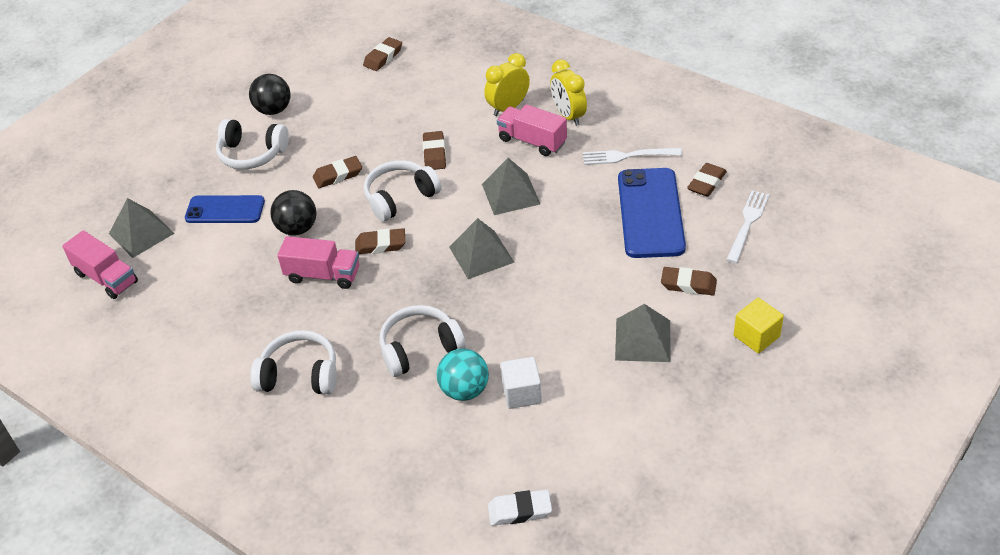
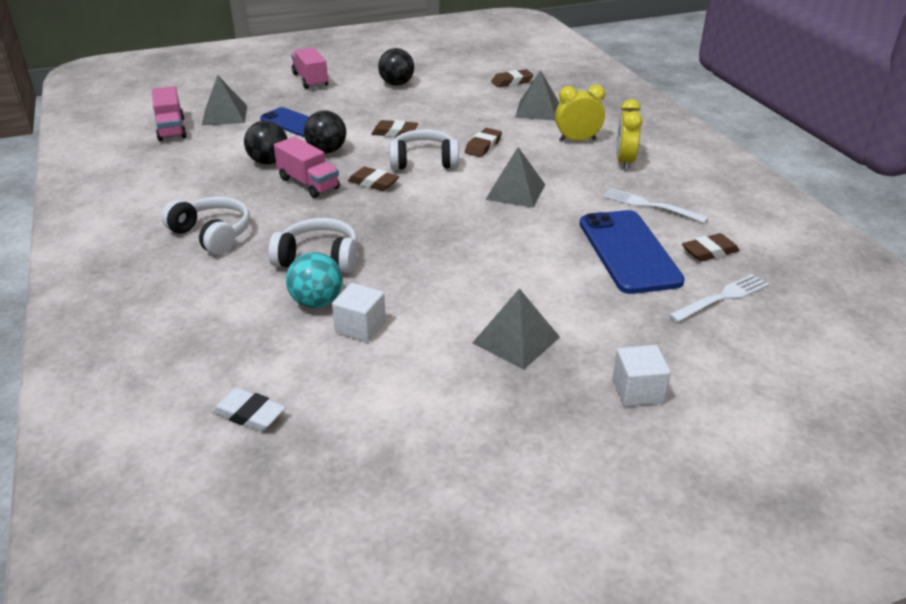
camera: 30 degrees right, 10 degrees down
(252, 154) = (351, 101): white headphones -> none
(256, 269) = (269, 162): none -> black ball
(481, 254) = (444, 219): grey pyramid -> grey pyramid (538, 110)
(532, 141) = (573, 166): pink truck -> pink truck (310, 80)
(651, 213) = (629, 251): blue phone -> blue phone turned 45 degrees counterclockwise
(688, 284) = (609, 318): brown eraser -> none
(756, 336) = (637, 391): yellow cube -> white cube

